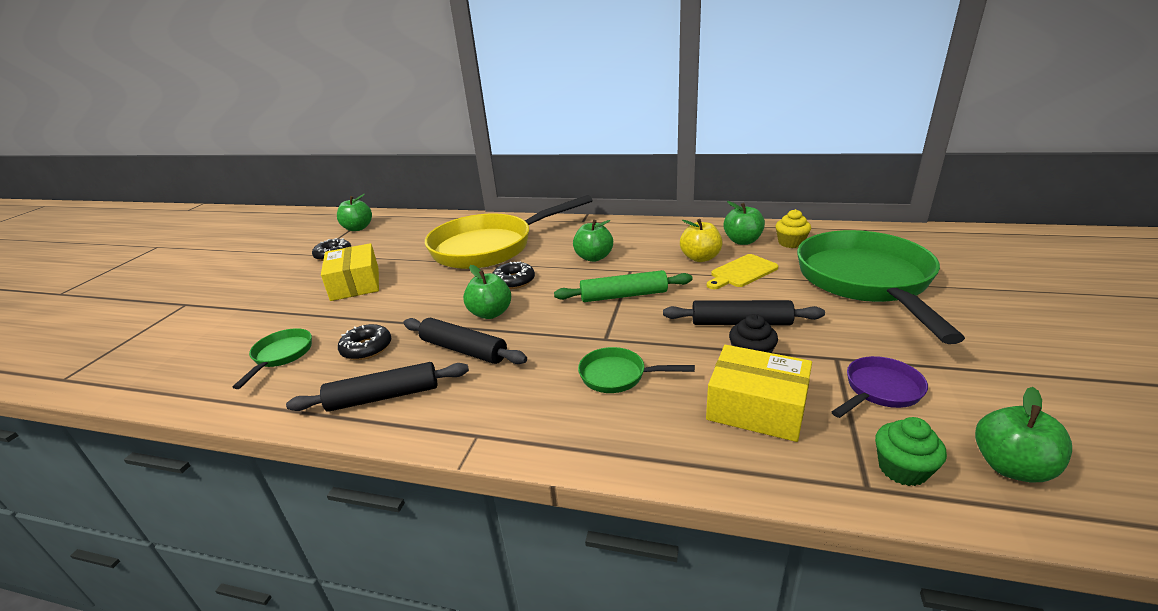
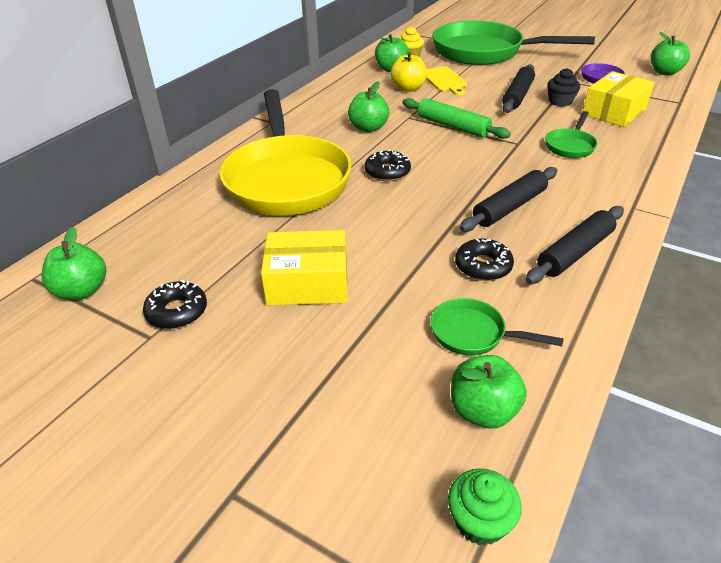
camera: 75 degrees left, 10 degrees up
(383, 397) = (575, 252): black rolling pin -> black rolling pin turned 45 degrees clockwise
(490, 313) = (448, 189): green apple -> green apple (483, 411)
(623, 295) = (453, 126): green rolling pin -> green rolling pin turned 60 degrees counterclockwise
(902, 469) = (666, 92): green cupcake -> green cupcake (480, 521)

